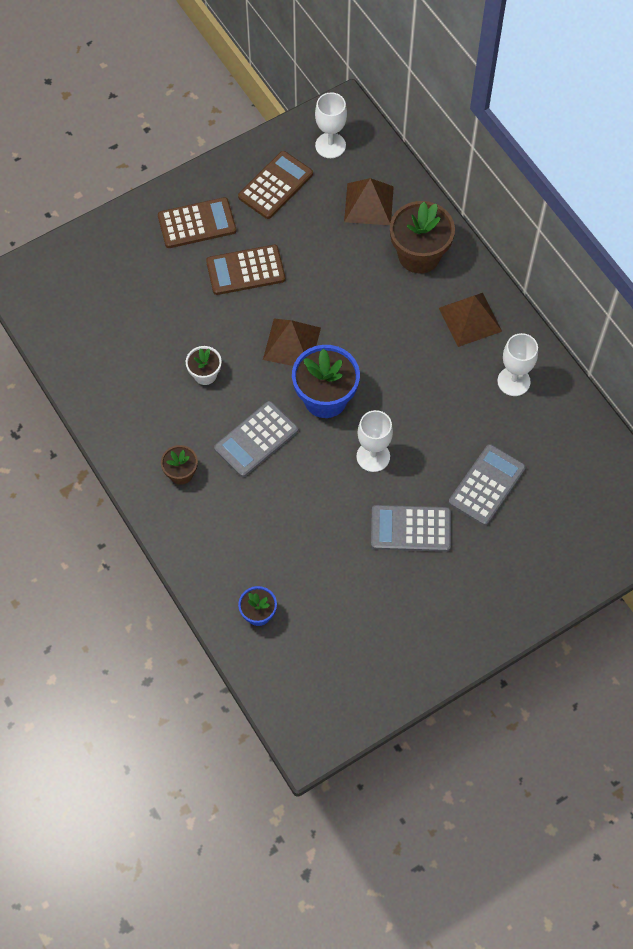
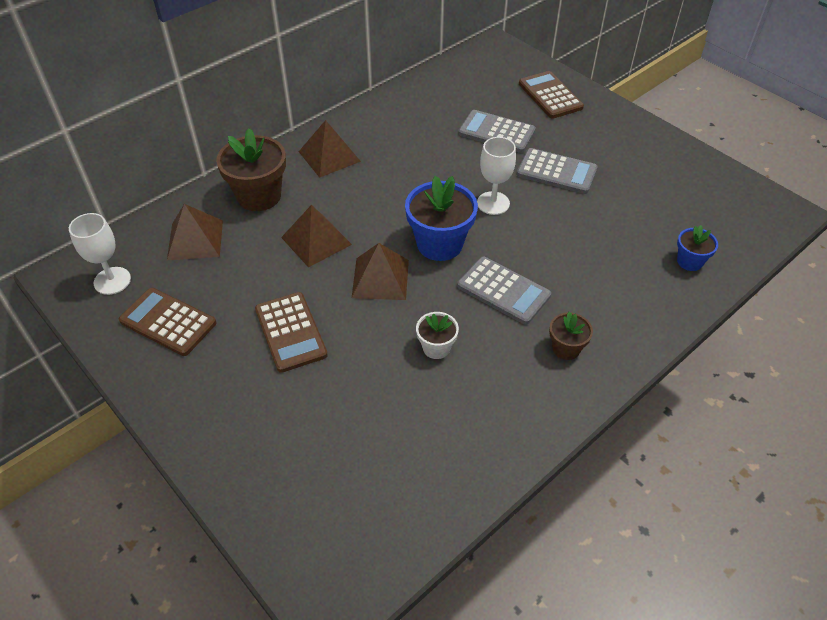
camera: 100 degrees left, 15 degrees down
(197, 223) = (225, 391): brown calculator -> brown calculator (550, 95)
(349, 297) = (316, 241): none -> brown pyramid
(410, 529) = (556, 172): grey calculator -> grey calculator turned 60 degrees counterclockwise
(513, 381) = (389, 125): white goblet -> none

